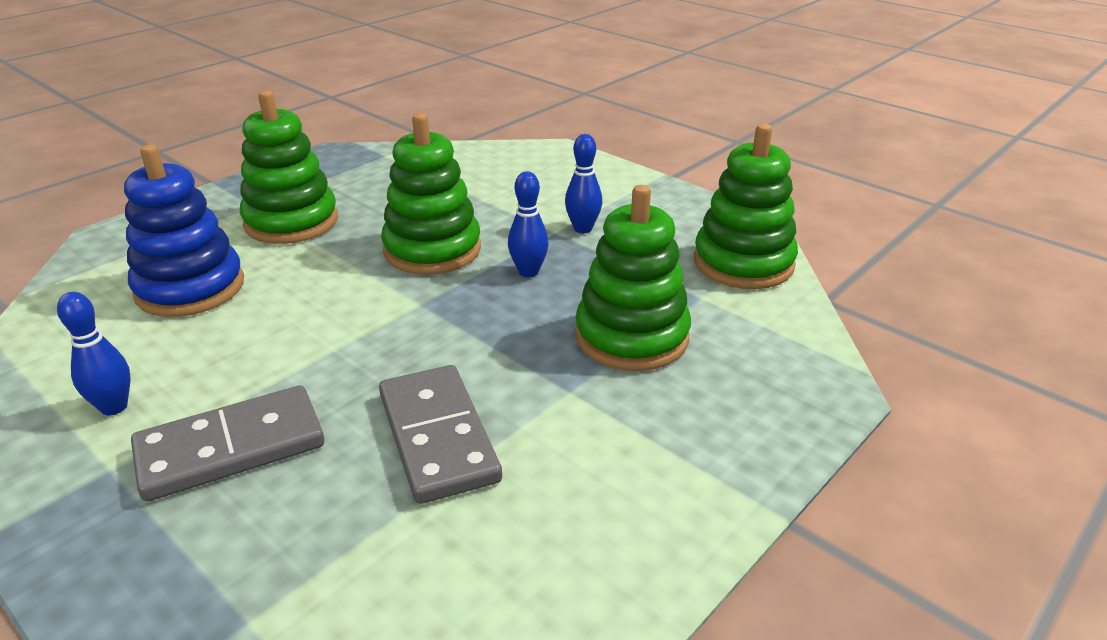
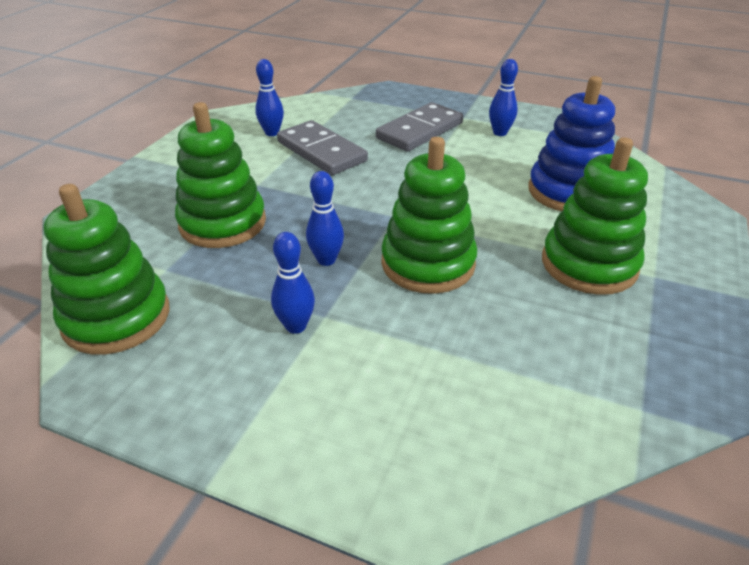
camera: 160 degrees right, 5 degrees up
(501, 517) = (272, 133): none -> blue bowling pin

